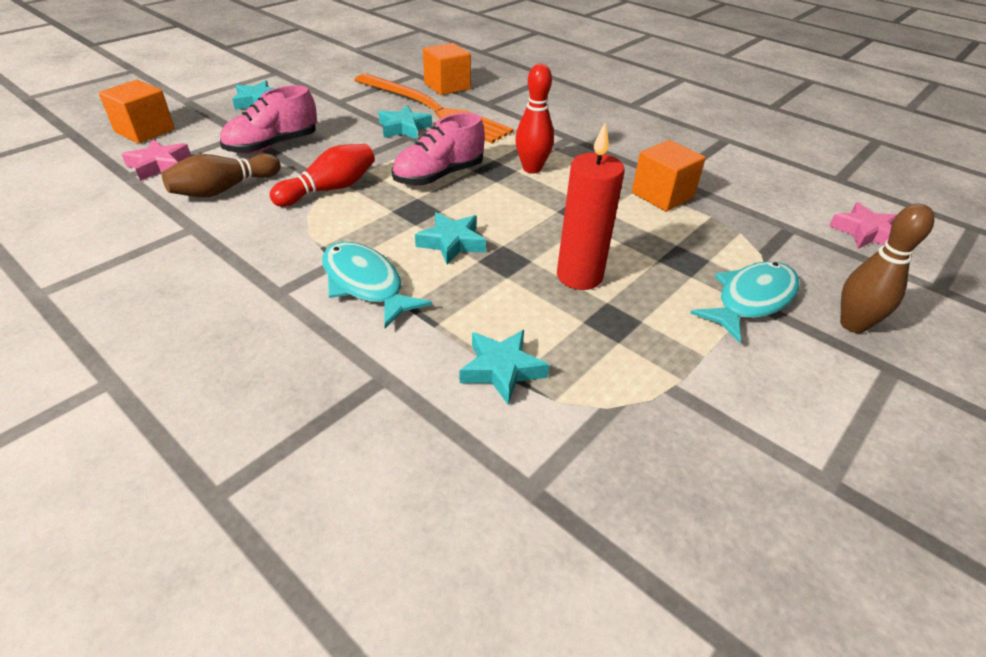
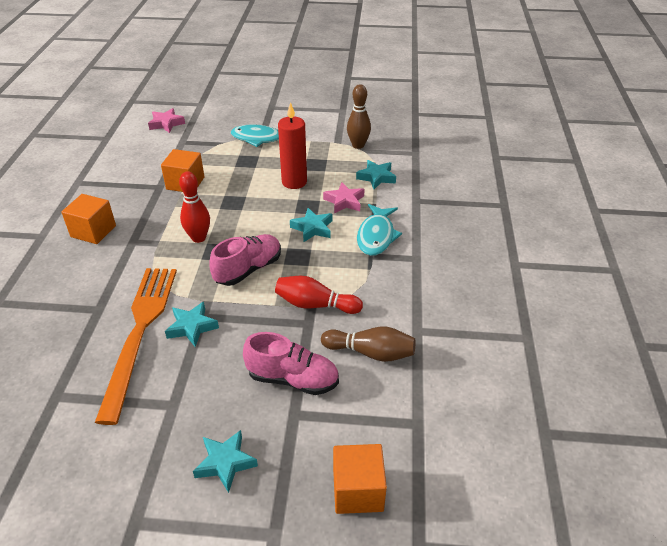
camera: 125 degrees left, 0 degrees up
(159, 165) = (386, 418): pink star -> pink star (344, 201)
(439, 176) = (248, 269): pink shoe -> pink shoe turned 60 degrees counterclockwise
(447, 86) = (75, 354): orange cube -> orange cube (93, 231)
(853, 325) = (251, 117): brown bowling pin -> brown bowling pin (358, 145)

